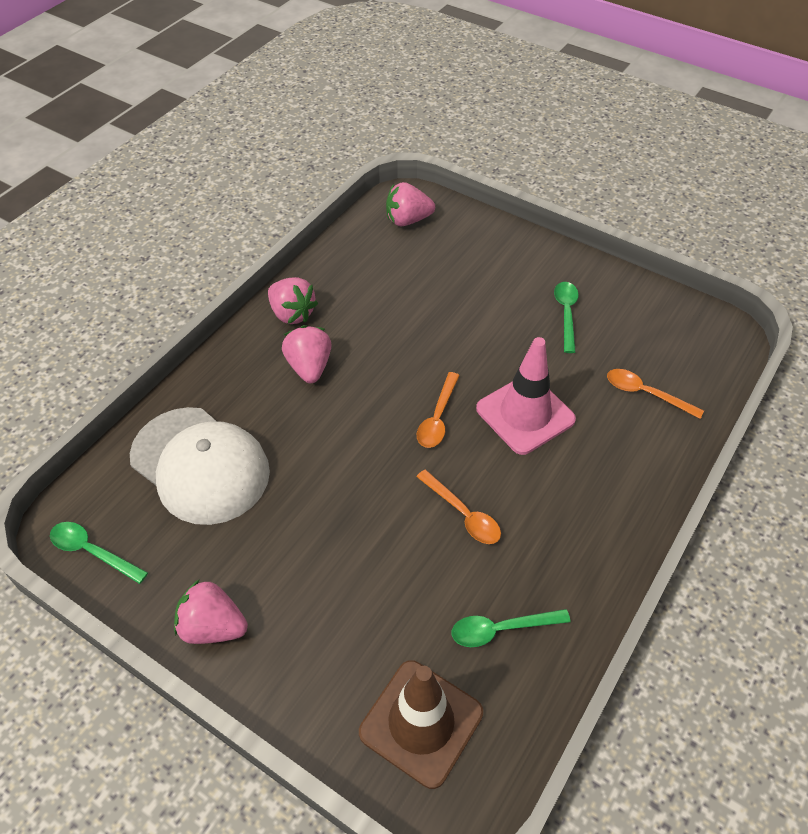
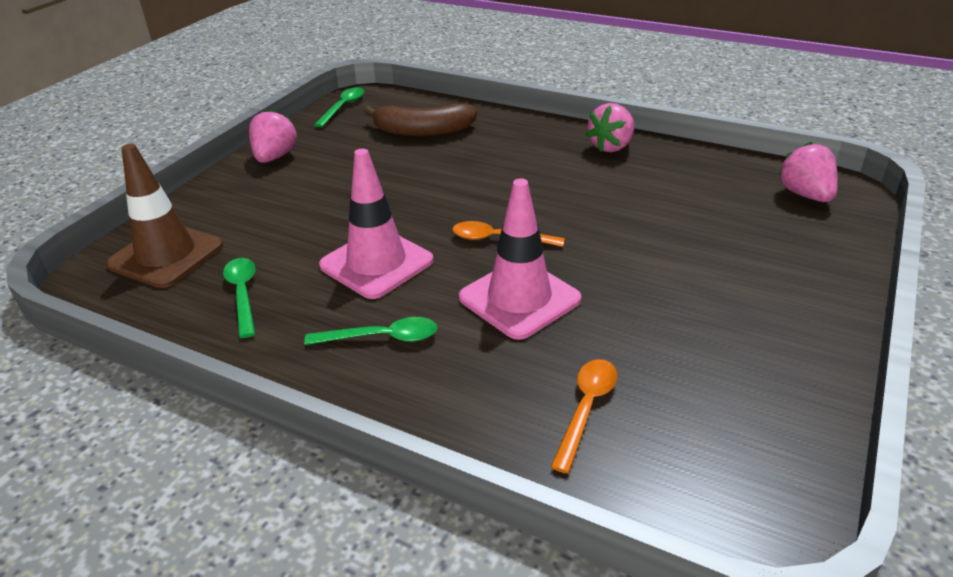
camera: 85 degrees right, 15 degrees down
(200, 465) = (423, 131): white cap -> brown banana
(309, 367) = (545, 163): pink strawberry -> none
(463, 514) = (376, 263): orange spoon -> pink traffic cone
(566, 314) = (710, 328): green spoon -> green spoon (382, 338)

